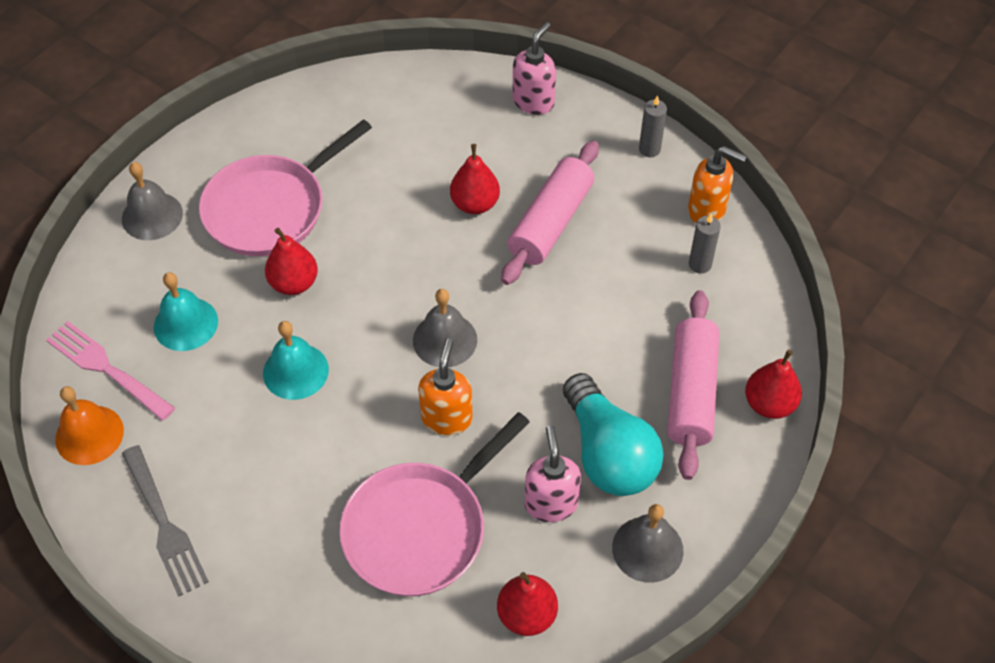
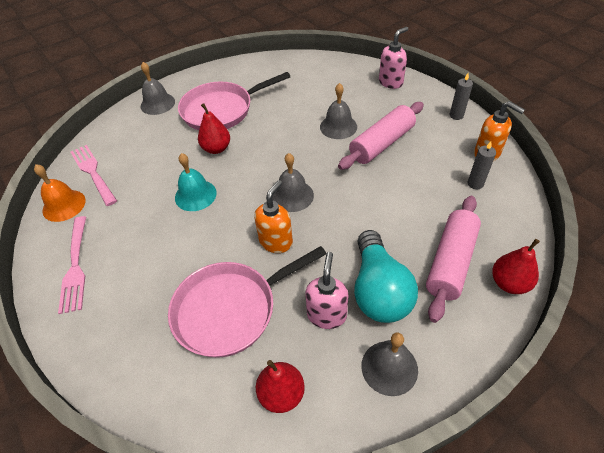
camera: 20 degrees right, 5 degrees down
(163, 524) = (75, 266): grey fork -> pink fork
(185, 324) = (147, 158): turquoise bell -> none
(475, 204) = (338, 126): red pear -> grey bell

